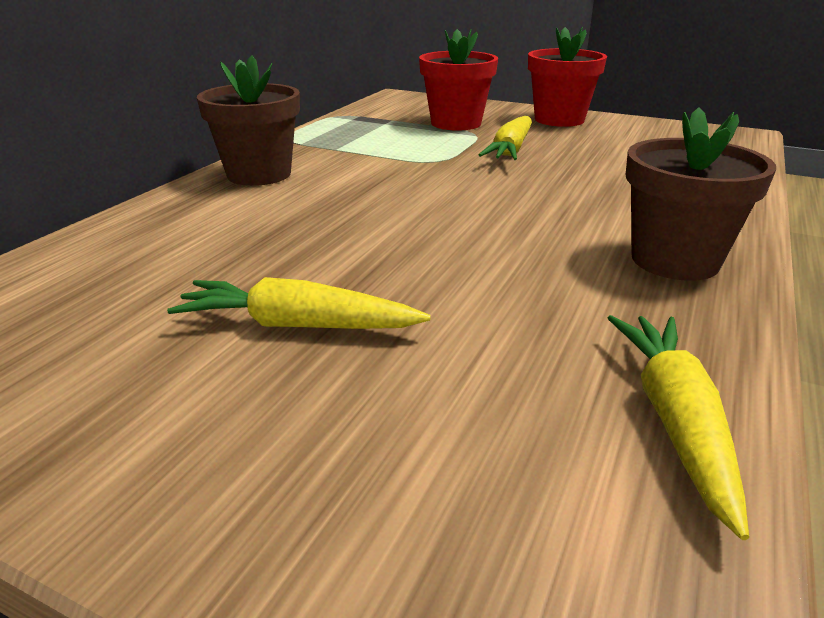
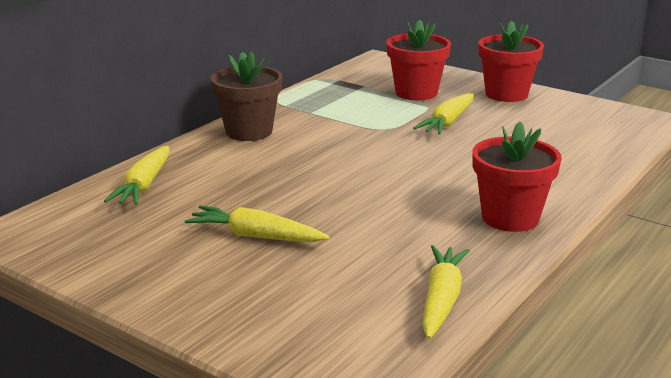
camera: 10 degrees right, 5 degrees down
(103, 256) = (144, 185): none -> yellow carrot
(674, 260) = (510, 218): brown flower pot -> red flower pot

